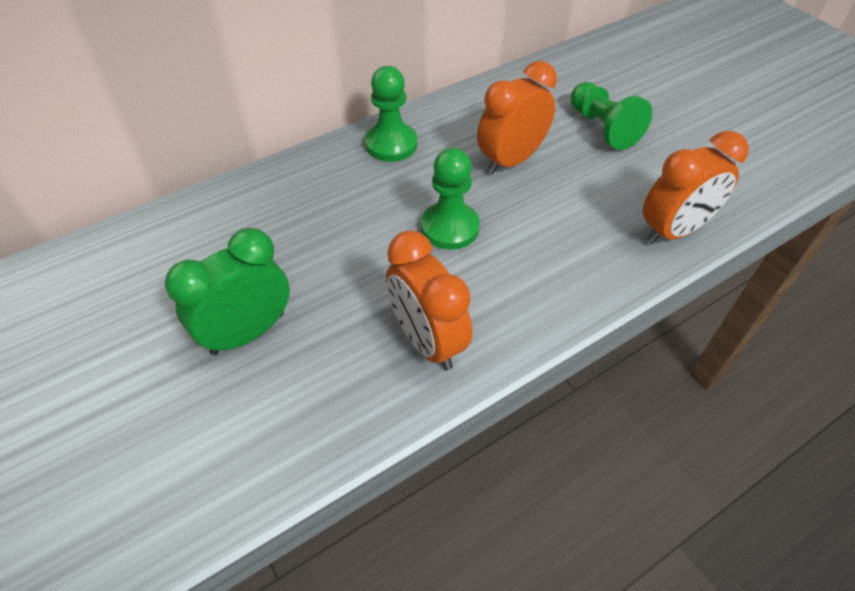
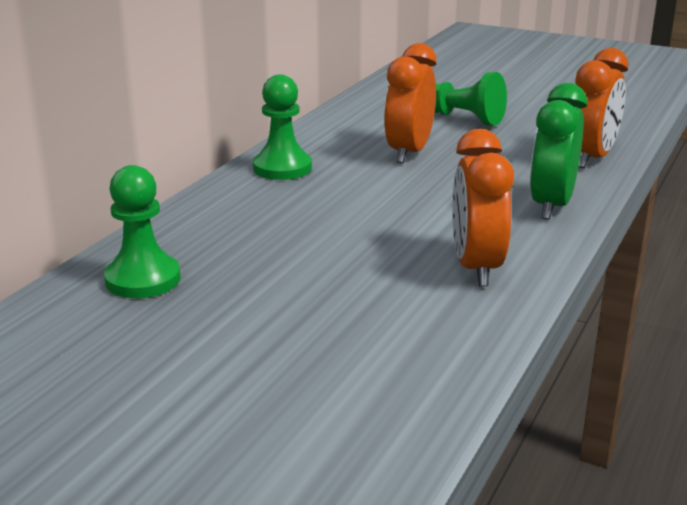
camera: 30 degrees left, 25 degrees down
(248, 333) = (298, 313): green clock -> green clock (551, 205)
(427, 341) = (476, 267): orange clock -> orange clock turned 60 degrees clockwise
(450, 227) = (406, 201): green pawn -> green pawn (143, 279)

